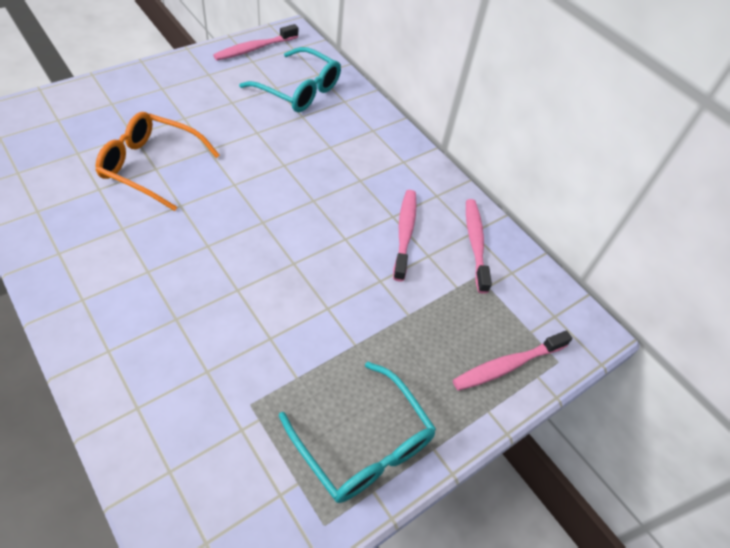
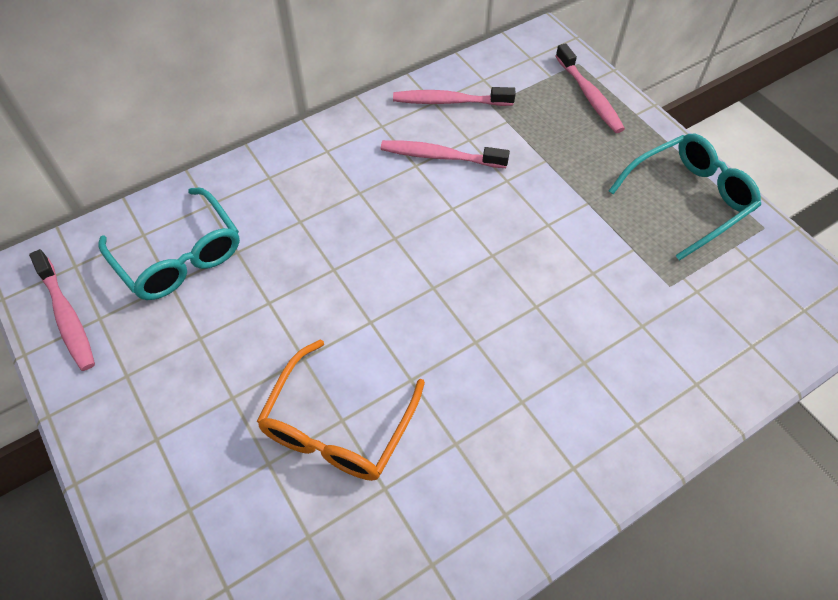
camera: 80 degrees left, 5 degrees up
(299, 90) = (179, 256): turquoise glasses -> turquoise glasses turned 105 degrees clockwise

